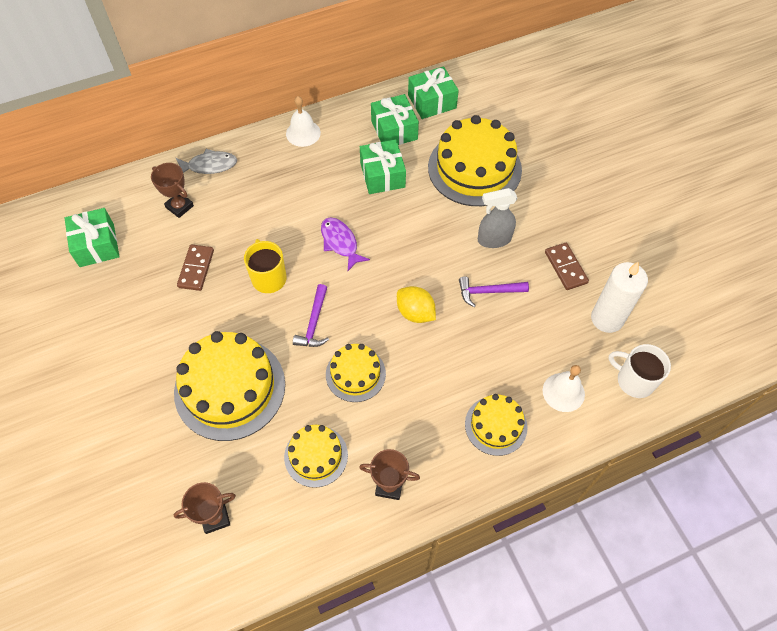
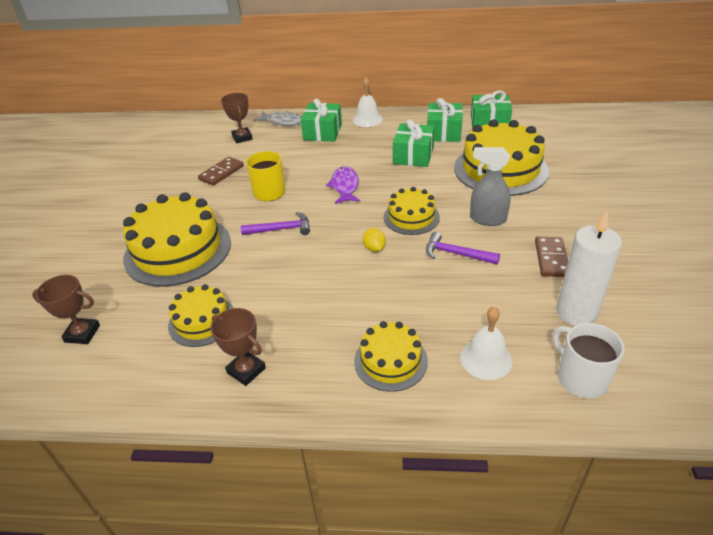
camera: 30 degrees right, 20 degrees down
(97, 245) = (168, 144): green gift -> green gift (322, 132)
(314, 323) = (281, 229): purple hammer -> purple hammer turned 135 degrees counterclockwise
(355, 374) = (286, 274): yellow cake -> yellow cake (411, 217)
(415, 313) = (374, 248): yellow lemon -> yellow lemon, size x0.64

